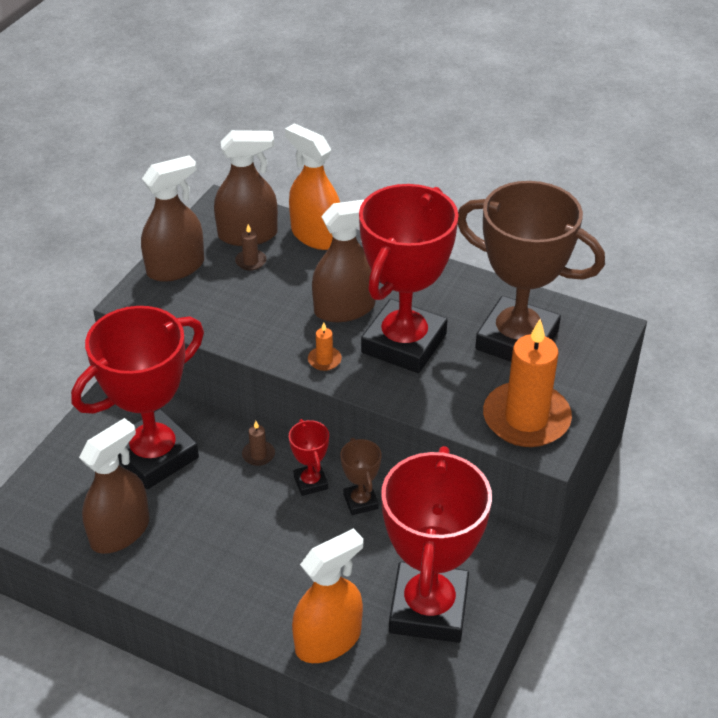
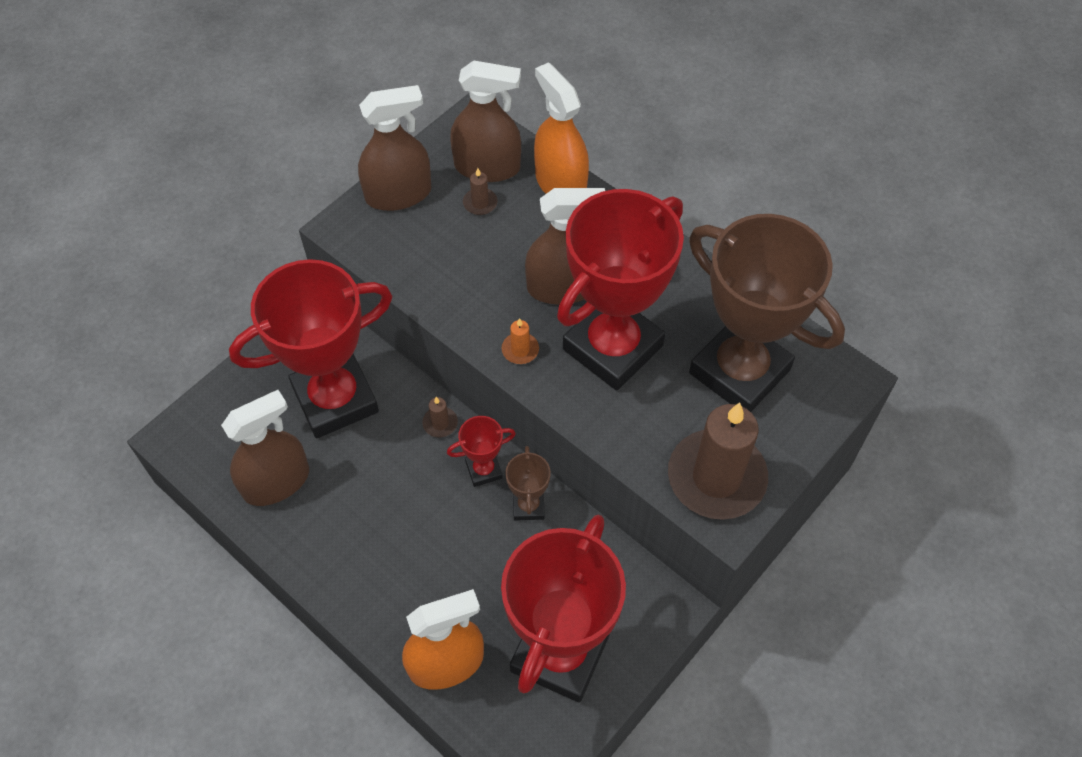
camera: 15 degrees right, 15 degrees up
(310, 482) = (484, 470): red trophy -> red trophy turned 75 degrees clockwise
(526, 418) = (716, 477): orange candle -> brown candle

